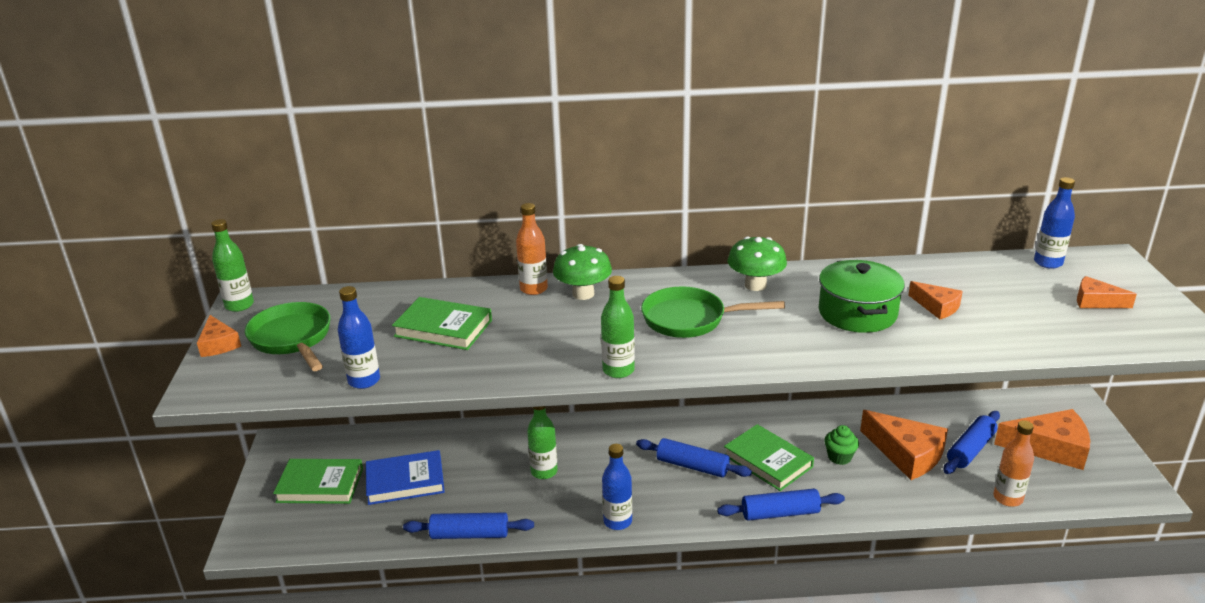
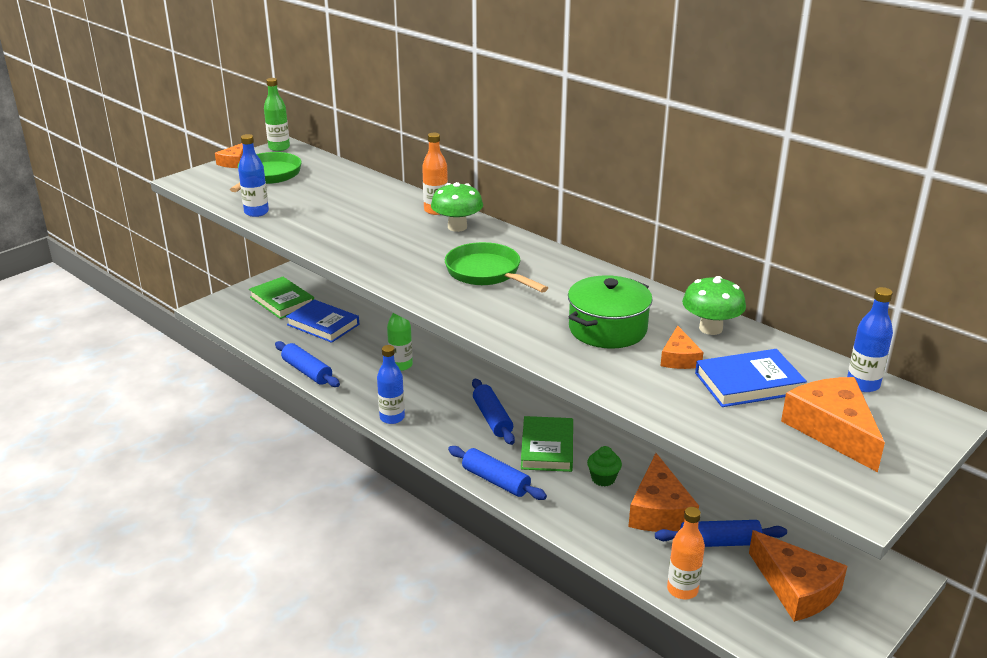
camera: 45 degrees right, 0 degrees up
(443, 328) = (344, 207): green book -> none
(618, 370) = (383, 276): green bottle -> none
(755, 285) = (577, 277): green mushroom -> green mushroom (710, 328)
(1003, 299) = (748, 383): none -> blue book
(1096, 301) = (832, 430): orange cheese -> orange cheese, size x1.81

